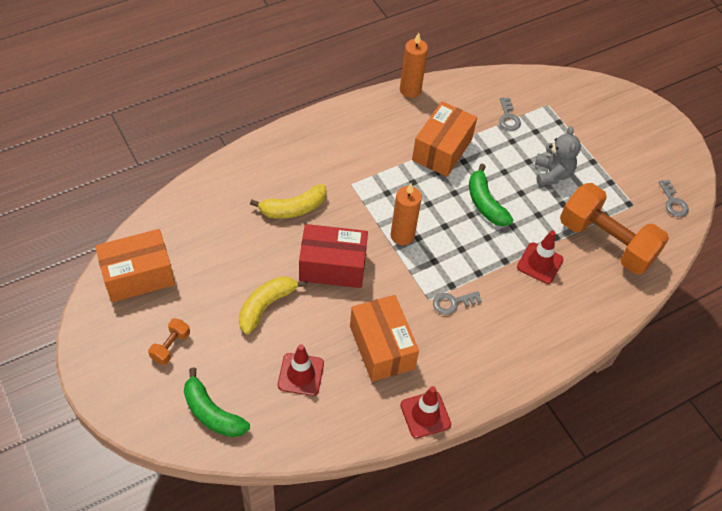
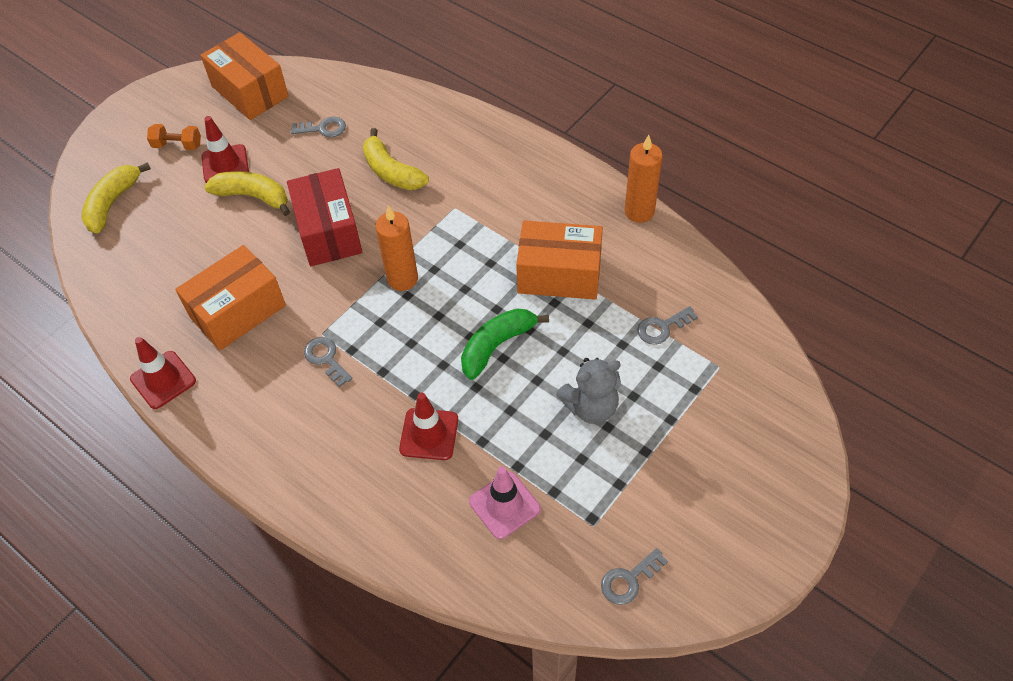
camera: 75 degrees right, 0 degrees up
(212, 413) = (112, 203): green banana -> yellow banana
(218, 237) = (323, 128): none -> grey key
(301, 374) = (179, 254): red traffic cone -> red traffic cone (225, 164)
(606, 242) = (504, 505): orange dumbbell -> pink traffic cone

